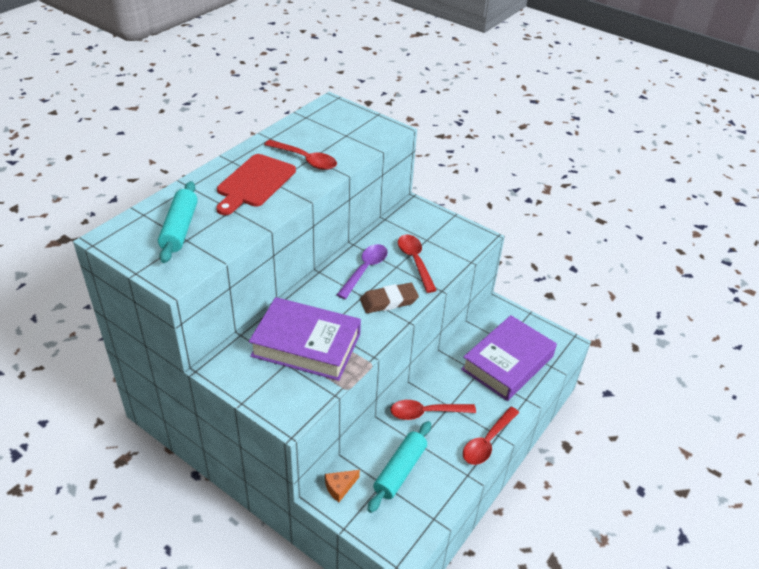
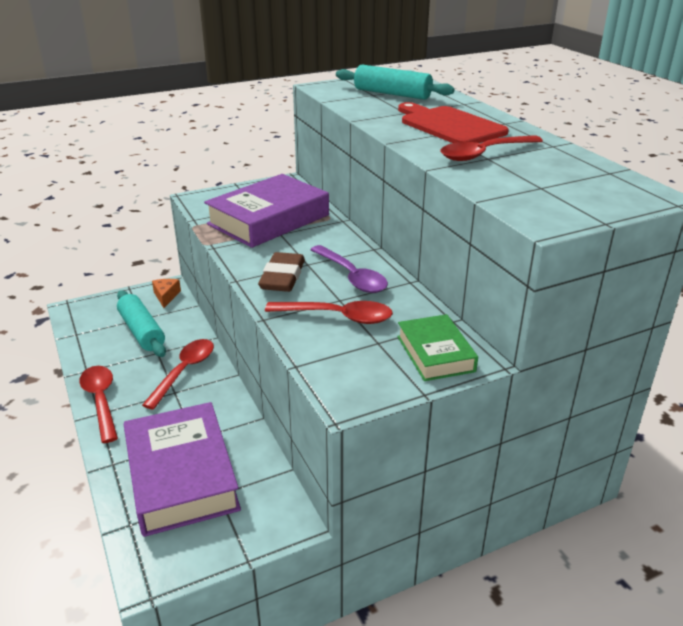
camera: 120 degrees right, 10 degrees down
(420, 218) = (435, 354): none -> green book

